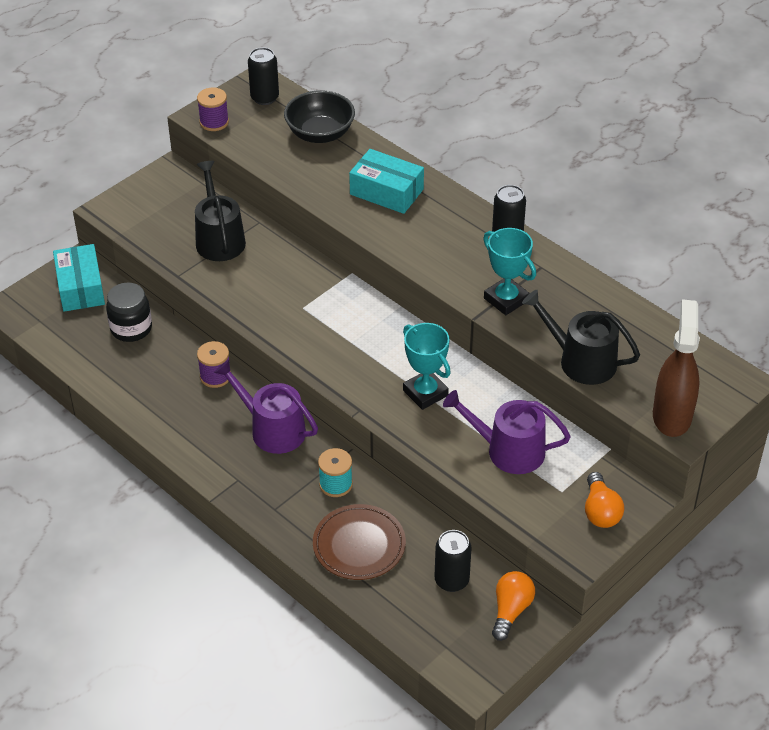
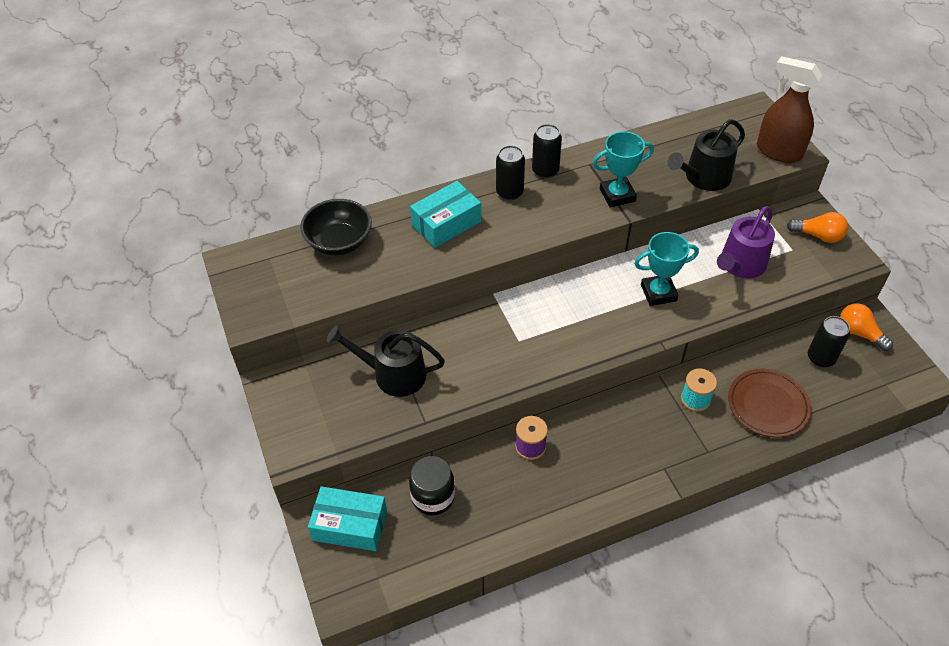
camera: 65 degrees left, 5 degrees up
(214, 122) = (267, 313): purple spool -> none
(264, 98) = (259, 265): black can -> black can (509, 192)
(272, 429) = (614, 424): purple watering can -> none

